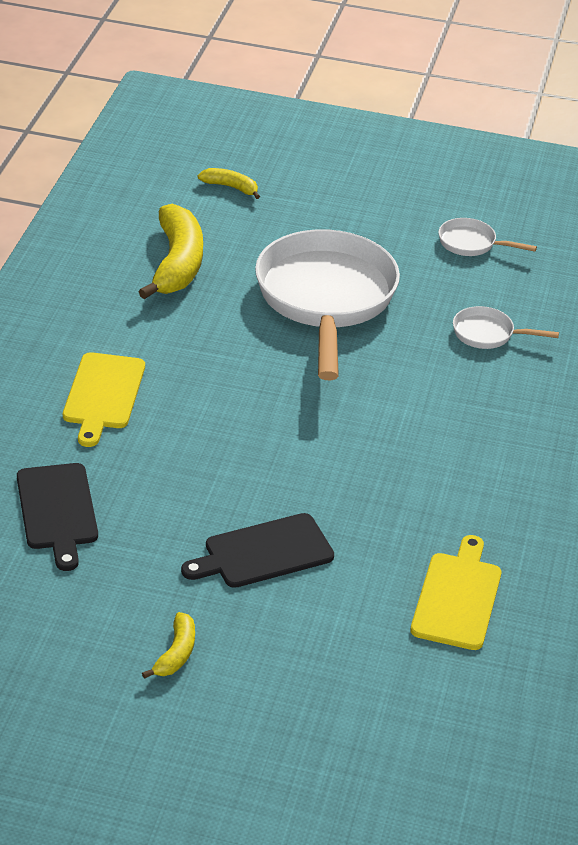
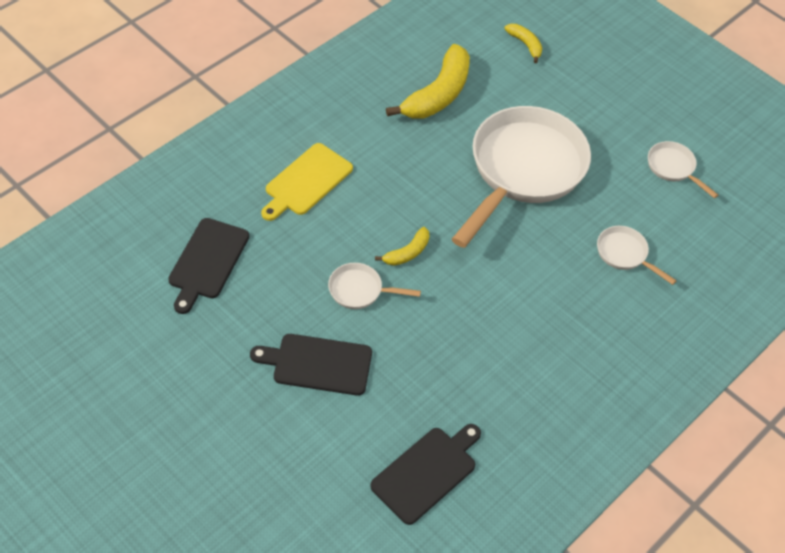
camera: 30 degrees right, 15 degrees up
(176, 653) = (198, 416): yellow banana -> yellow banana (407, 253)
(249, 470) = (360, 290): none -> white pan
(457, 597) = (426, 472): yellow cutting board -> black cutting board

